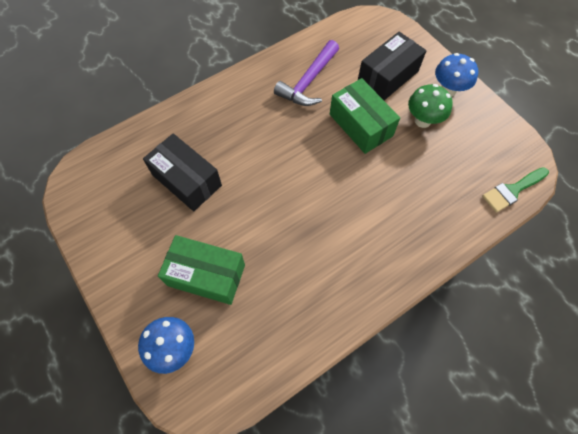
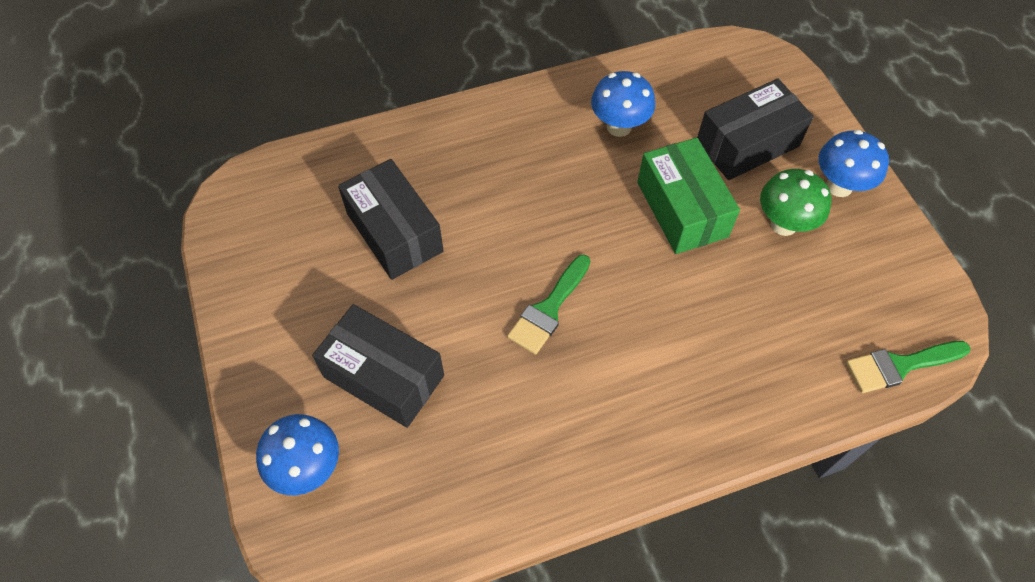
camera: 15 degrees right, 5 degrees down
(206, 275) = (384, 376): green box -> black box
(298, 206) = (548, 309): none -> green brush
(308, 82) = (619, 127): purple hammer -> blue mushroom

